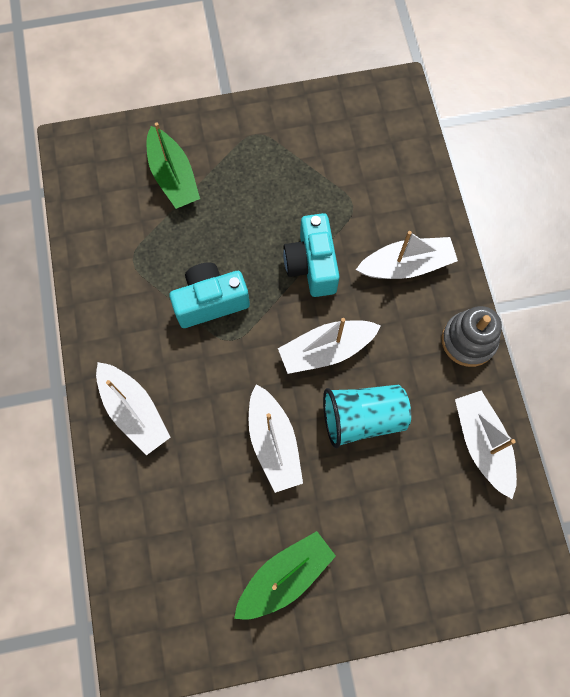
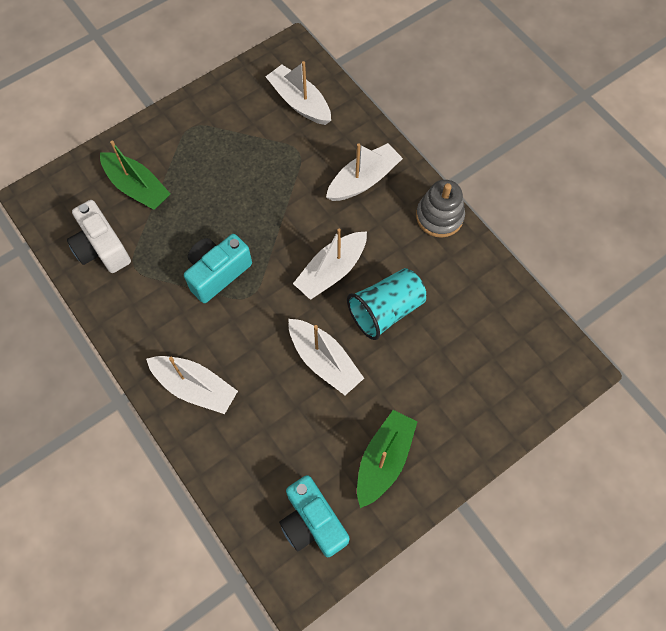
camera: 25 degrees left, 5 degrees down
(111, 226) = (102, 248): none -> white camera
(312, 265) = (288, 210): turquoise camera -> turquoise camera (312, 522)
(482, 444) = (488, 289): white boat -> white boat (299, 102)

